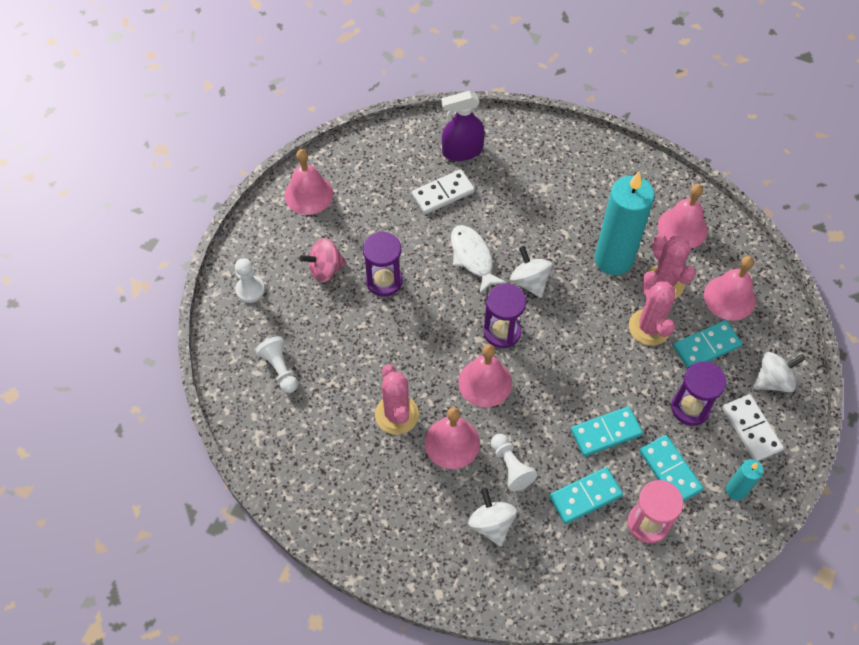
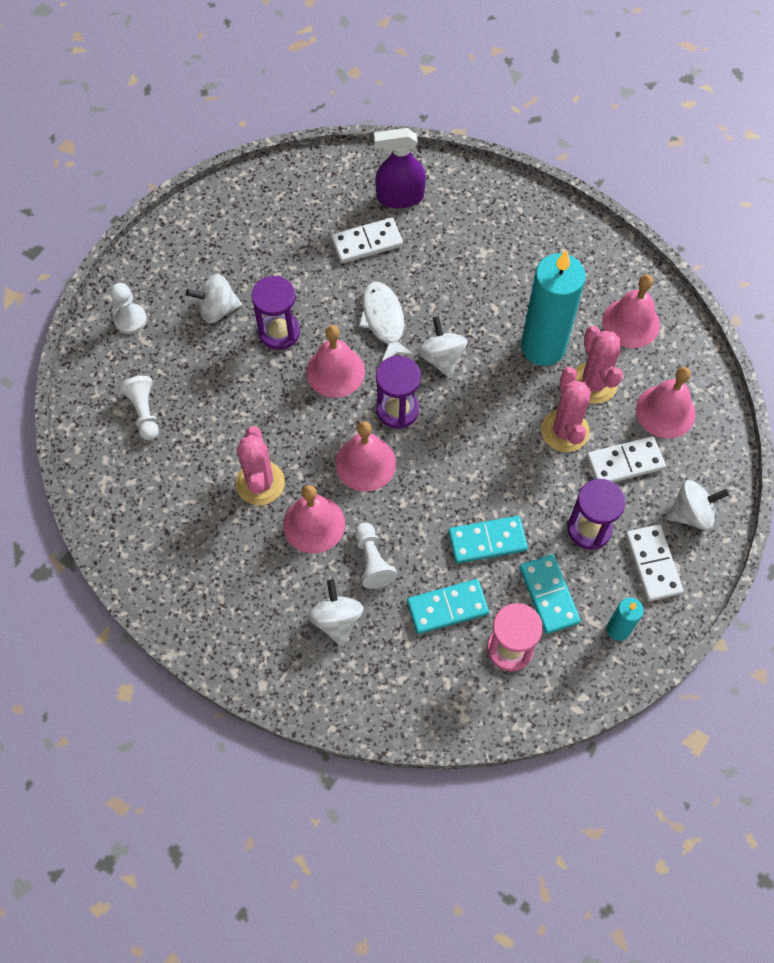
camera: 10 degrees right, 5 degrees up
(308, 194) = (217, 221): pink bell -> pink bell (335, 371)
(325, 269) = (217, 309): pink spinning top -> white spinning top
(706, 346) = (625, 463): turquoise domino -> white domino

